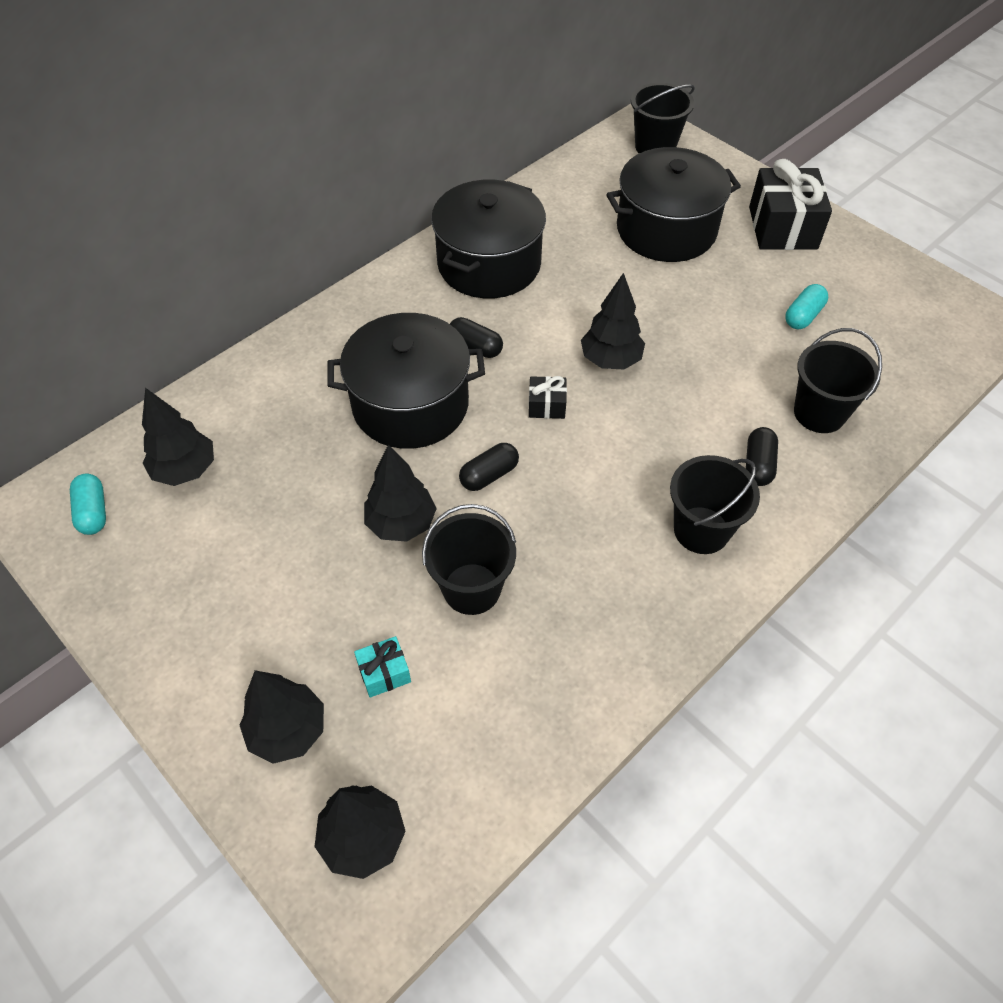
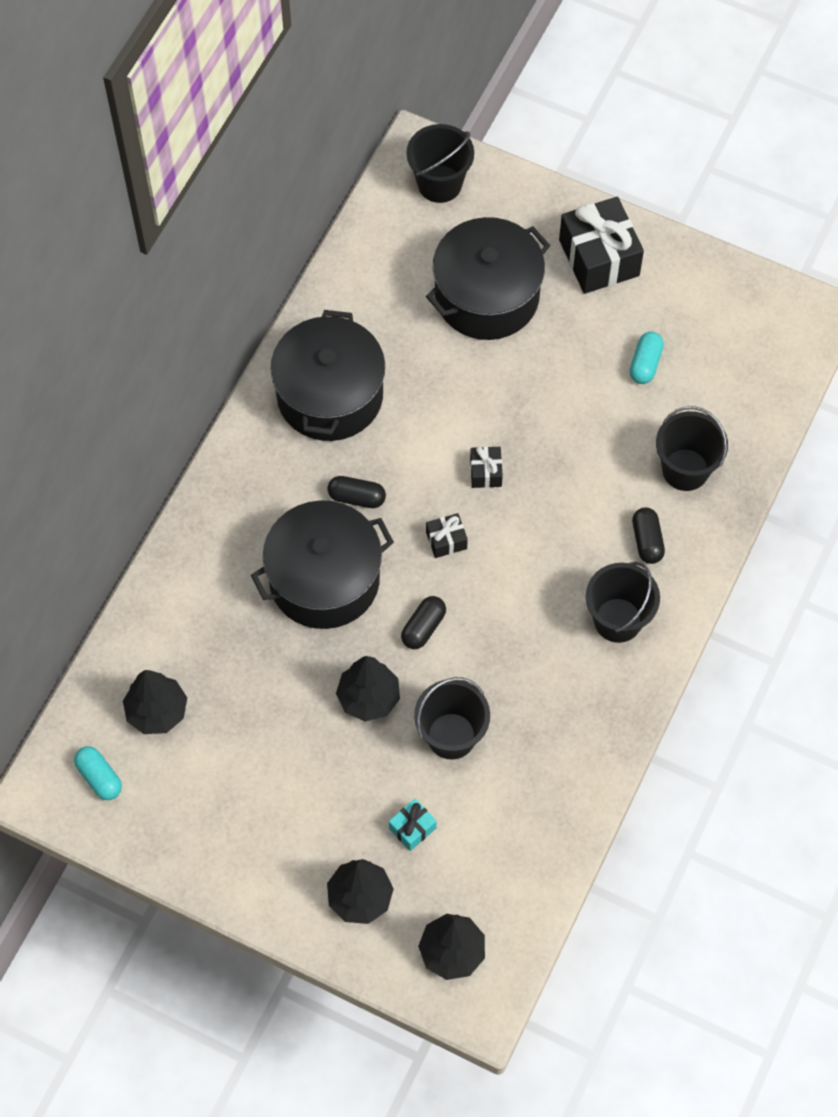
camera: 20 degrees left, 10 degrees up
(610, 360) = (485, 472): black tree -> black gift

